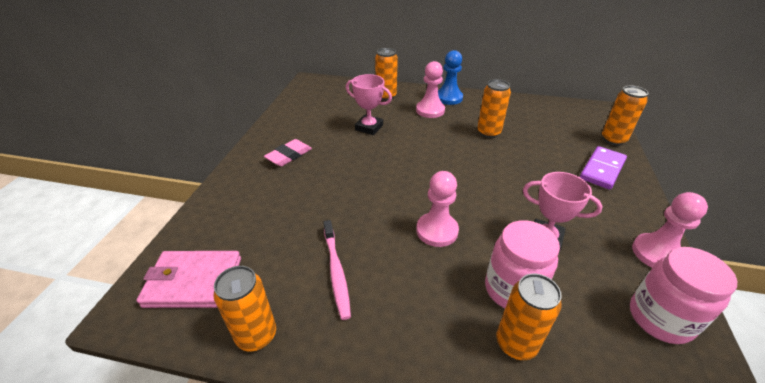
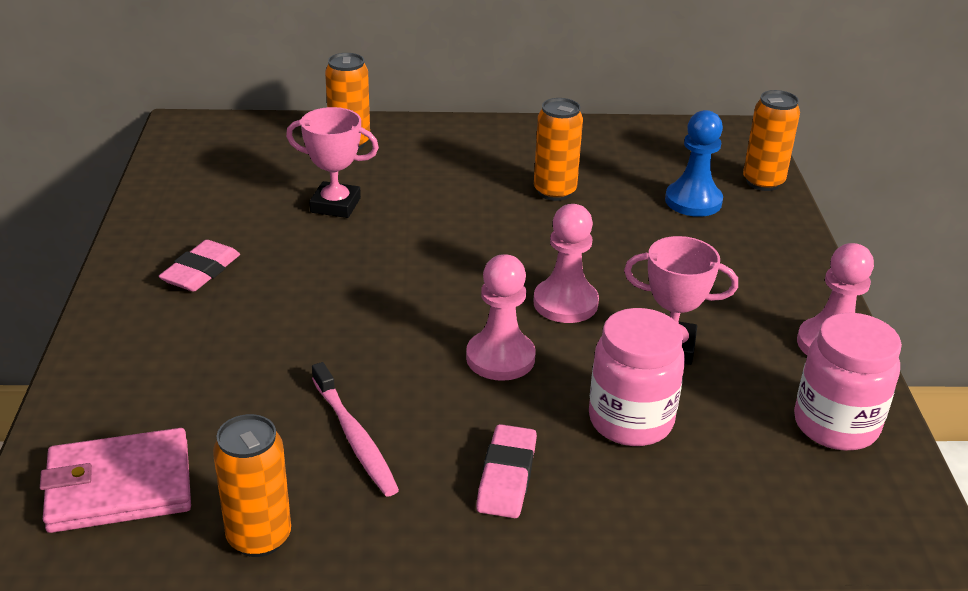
camera: 15 degrees left, 5 degrees down
(422, 319) = (506, 477): none -> pink eraser
(430, 110) = (441, 162): pink pawn -> pink pawn (565, 303)
(448, 98) = (470, 135): blue pawn -> blue pawn (693, 201)
(516, 343) = (645, 485): orange can -> none
(602, 169) = (747, 233): purple domino -> none

